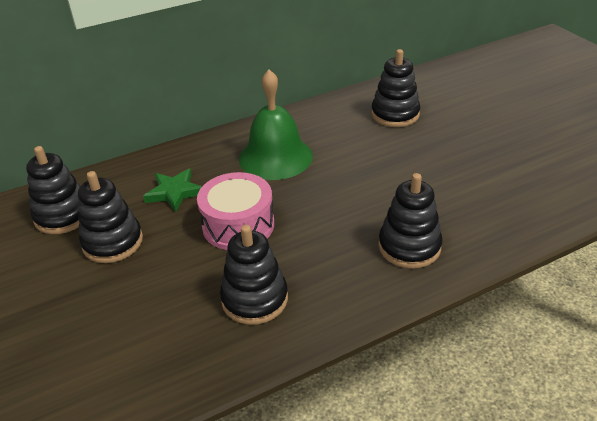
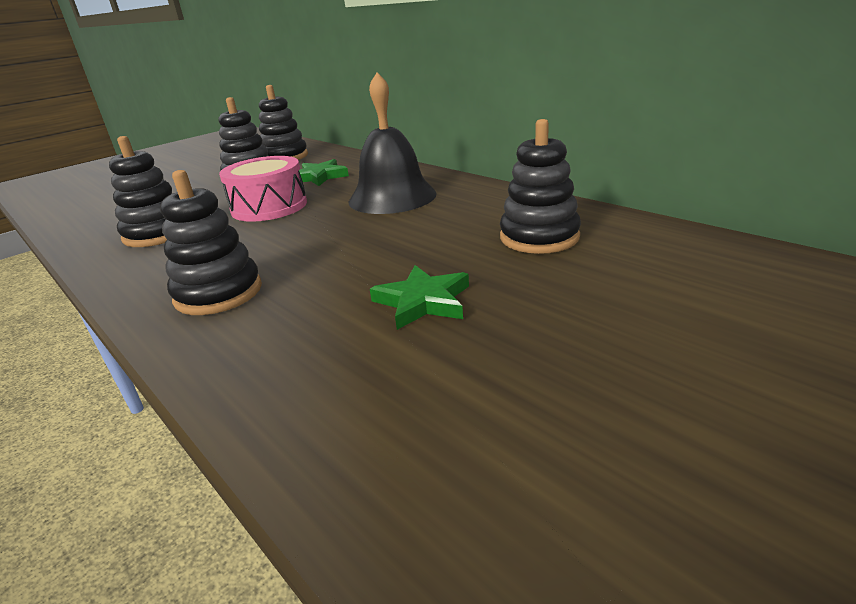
camera: 75 degrees right, 10 degrees down
(275, 157) = (392, 197): green bell -> black bell
(457, 164) = (423, 301): none -> green star

